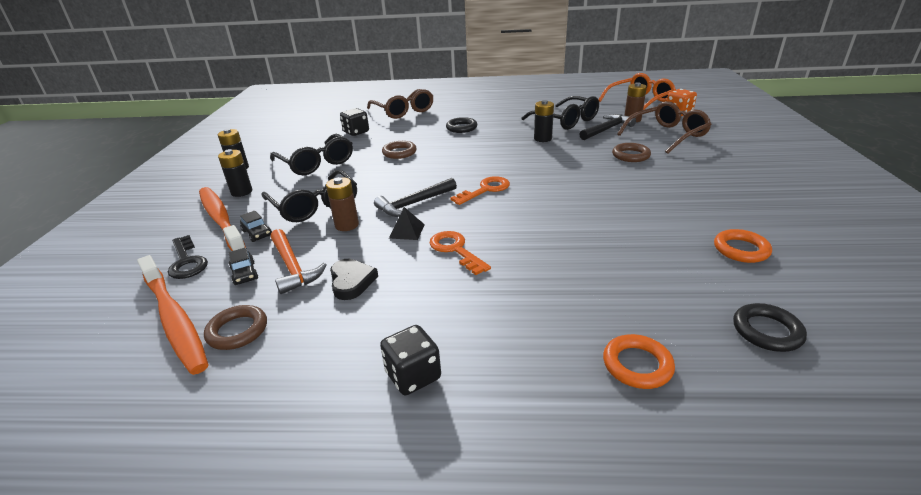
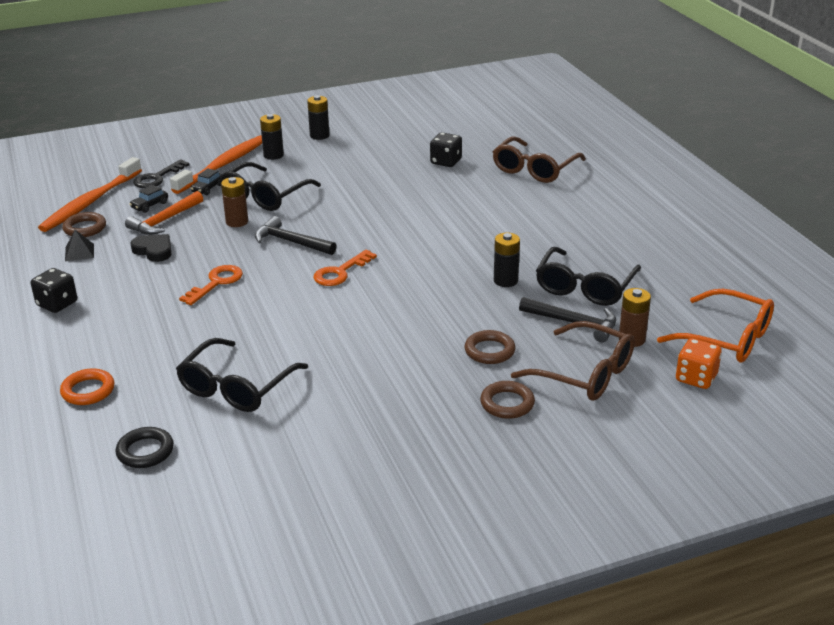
camera: 65 degrees right, 0 degrees up
(316, 163) = (352, 167): black glasses -> black glasses (236, 387)
(351, 281) = (154, 250): black heart -> black heart turned 105 degrees counterclockwise
(399, 152) = (405, 202): brown ring -> brown ring (507, 403)
(407, 231) = (238, 252): black pyramid -> black pyramid (79, 252)
(461, 128) = (504, 220): black ring -> none
(485, 190) = (340, 272): orange key -> orange key turned 105 degrees clockwise
(741, 249) = (278, 438): orange ring -> none

